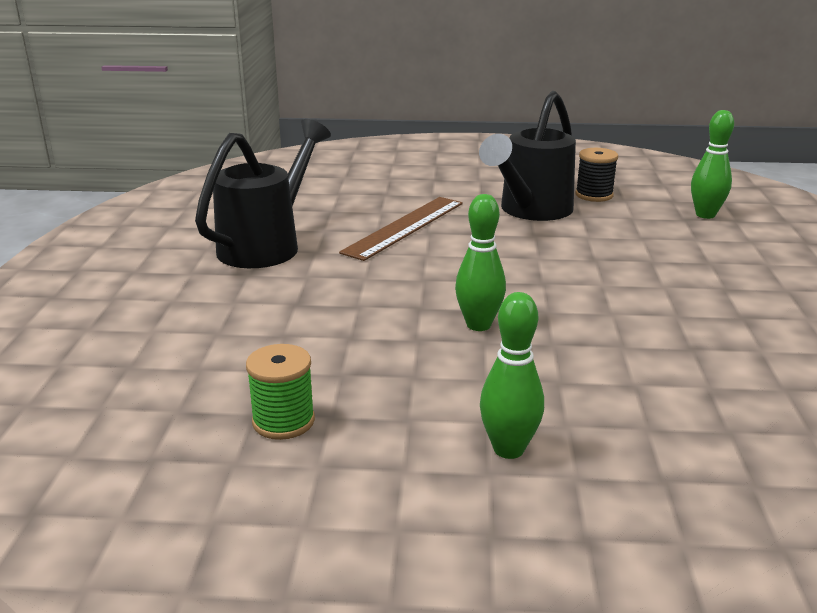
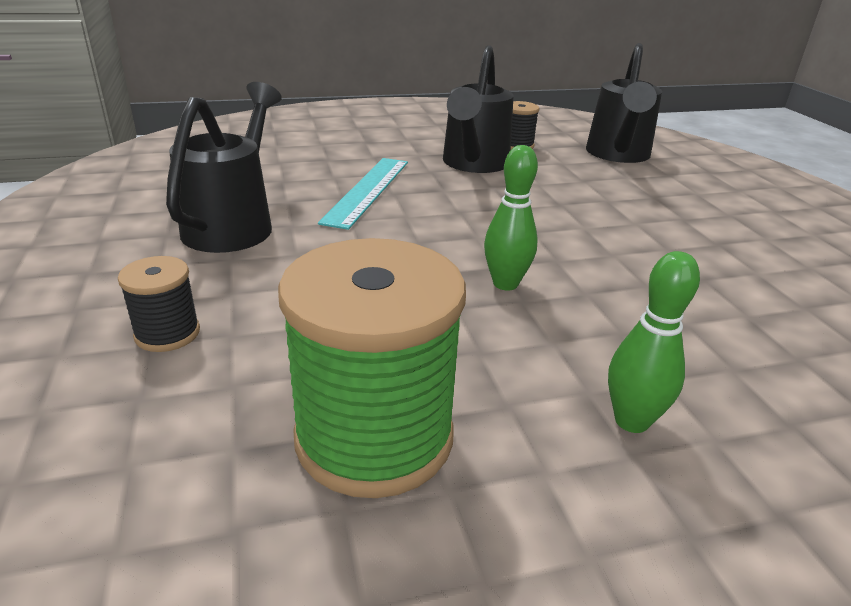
camera: 20 degrees left, 5 degrees up
(170, 325) = (167, 334): none -> black spool
(283, 421) = (374, 437): green spool -> green spool, size x2.10
(404, 227) = (367, 190): brown ruler -> turquoise ruler
(705, 215) = (618, 155): green bowling pin -> black watering can

